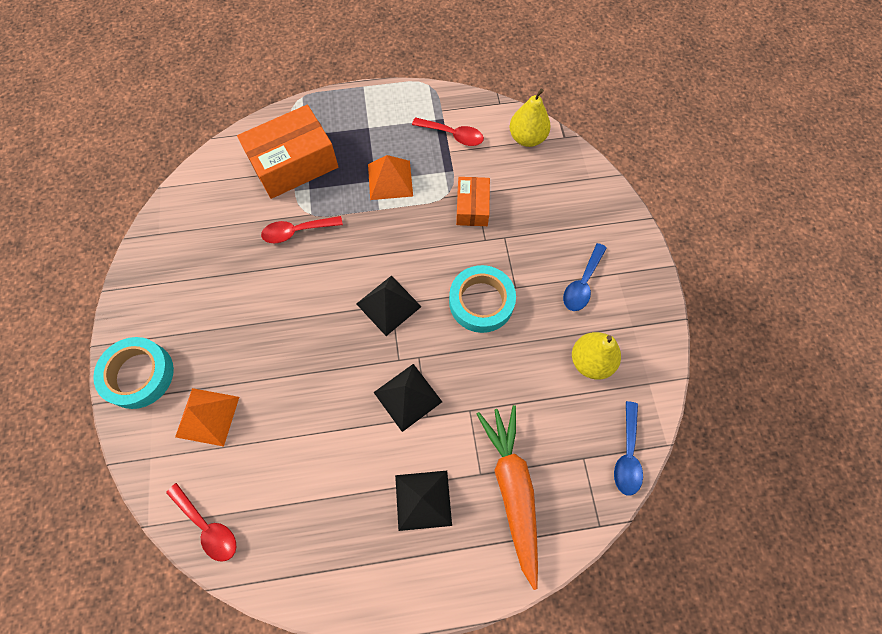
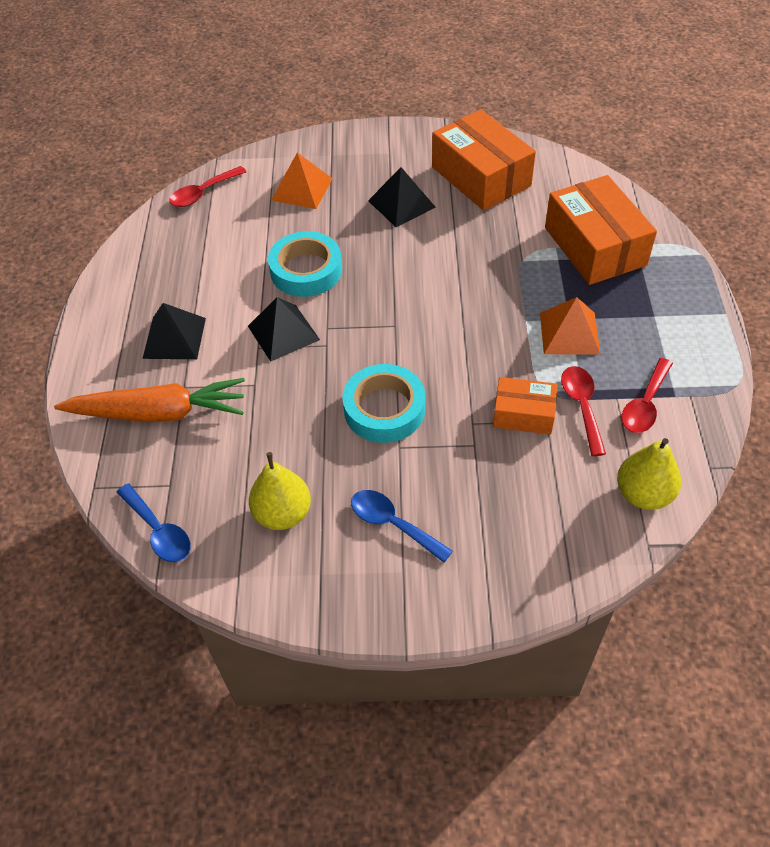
camera: 100 degrees right, 15 degrees down
(139, 375) = (353, 145): turquoise tape -> turquoise tape (306, 270)
(199, 251) = (481, 176): none -> orange box
(297, 231) = (499, 248): red spoon -> red spoon (582, 406)
(388, 305) = (395, 322): black pyramid -> black pyramid (401, 204)
(627, 455) = (159, 531): blue spoon -> blue spoon turned 150 degrees counterclockwise

